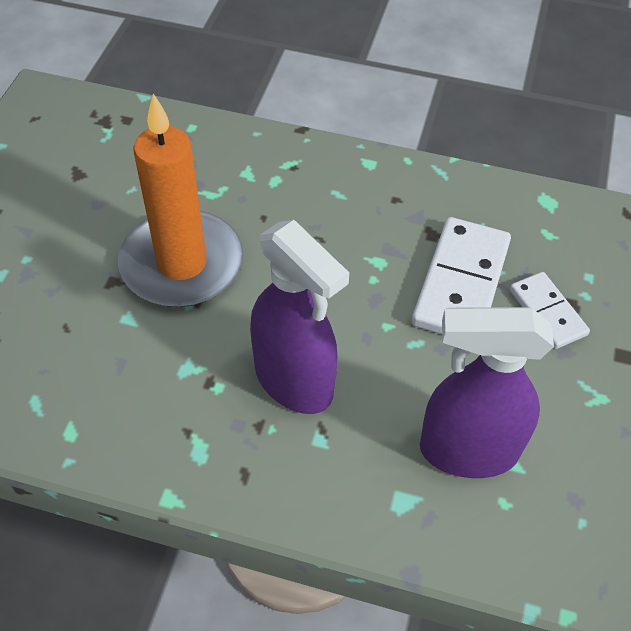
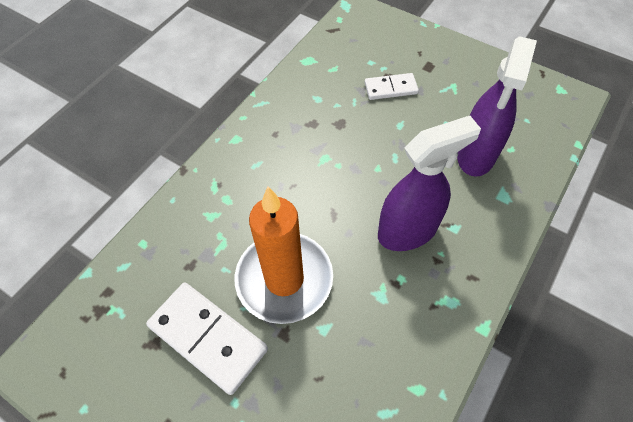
camera: 70 degrees left, 5 degrees up
(461, 283) = (357, 121): white domino -> white domino (208, 338)

